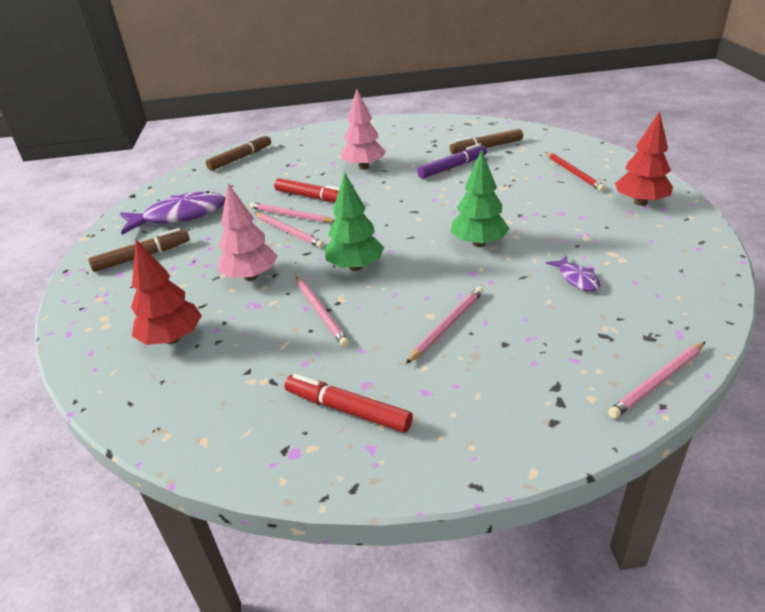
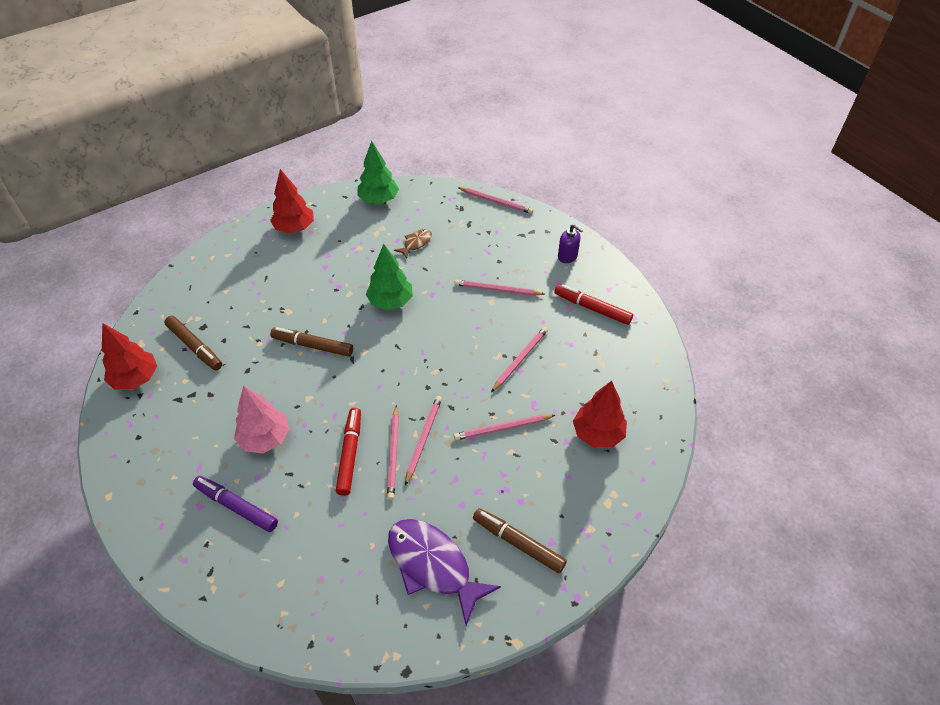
camera: 120 degrees left, 15 degrees up
(240, 158) = (263, 600): brown marker -> brown marker (312, 345)
(251, 276) = (502, 428): pink tree -> pink pencil
(347, 409) = (592, 308): red marker -> red marker turned 120 degrees clockwise
(355, 267) = (456, 364): green tree -> green tree (379, 200)
(452, 167) = (251, 360): purple marker -> purple marker (236, 506)
(468, 128) = (136, 379): none -> red tree
(475, 425) = (567, 256): none -> purple soap dispenser
(573, 173) = (247, 272): red pencil -> none
(577, 279) = (416, 243): purple fish -> brown fish

